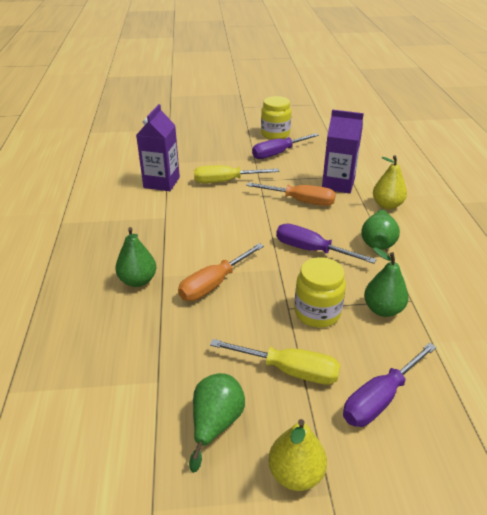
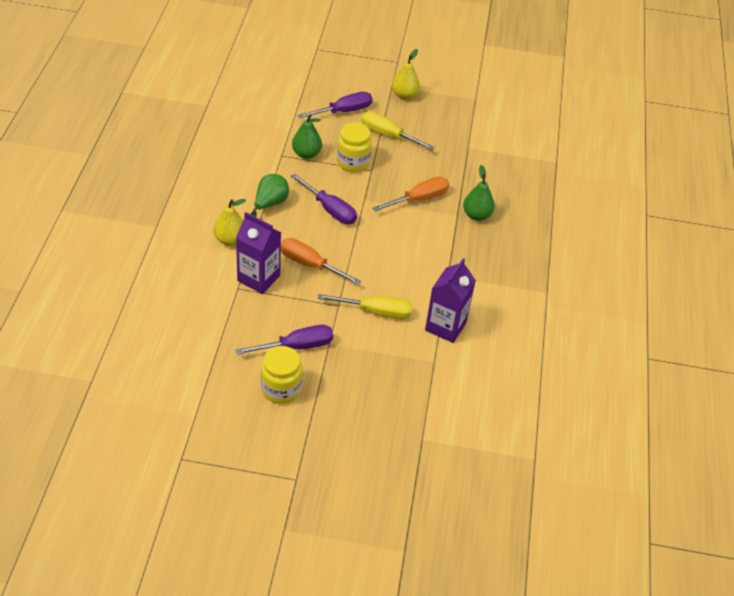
camera: 170 degrees left, 10 degrees up
(216, 424) = (438, 121): green pear -> none

